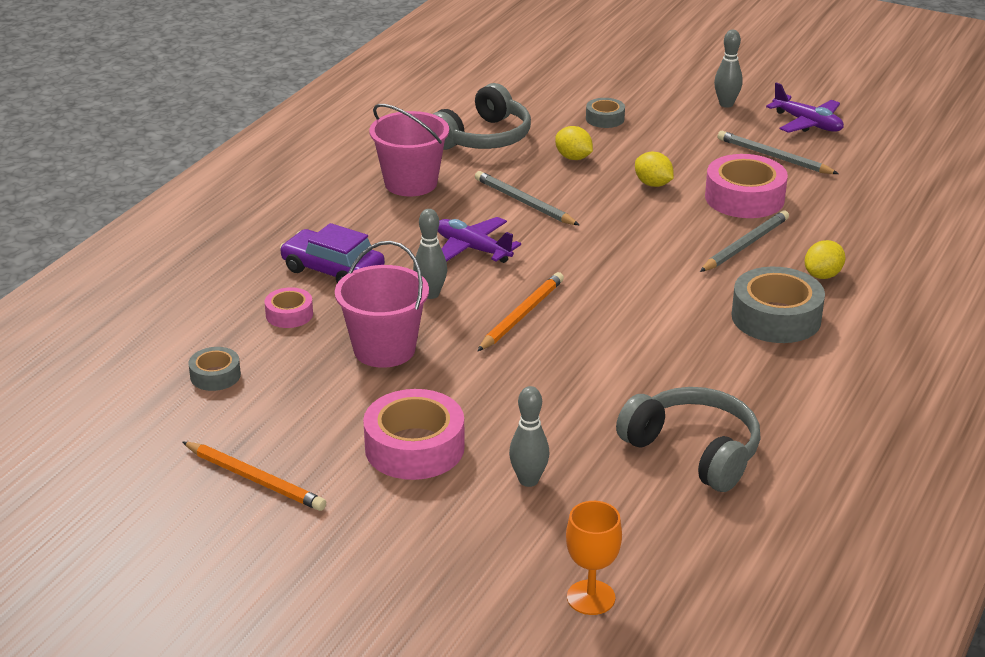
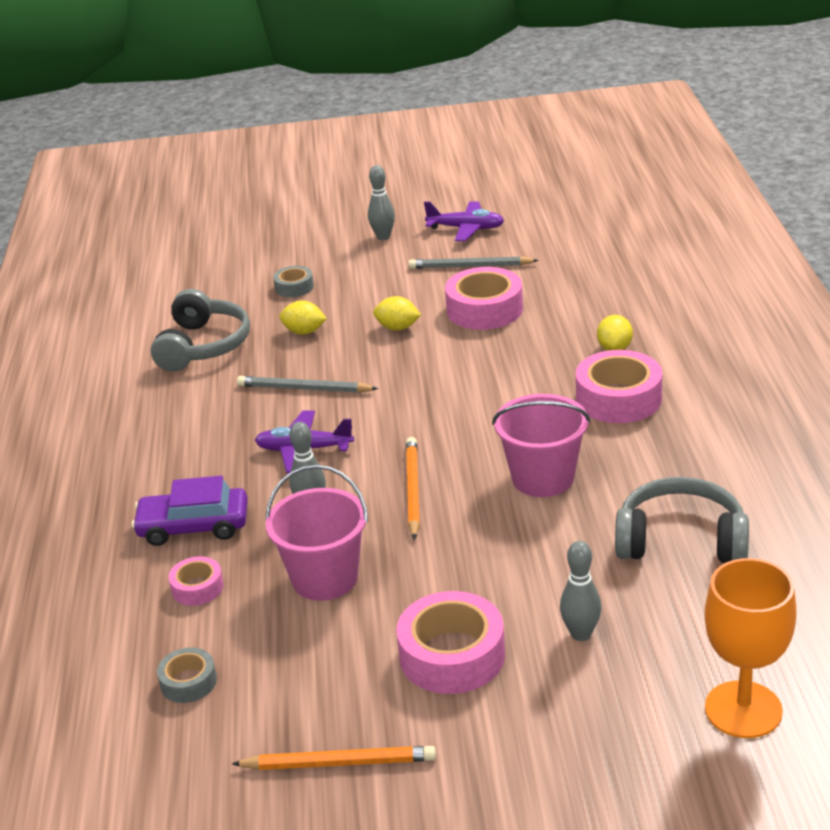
camera: 30 degrees left, 0 degrees up
(411, 183) = (180, 414): pink bucket -> pink bucket (543, 478)
(591, 597) = (743, 709): orange goblet -> orange goblet, size x1.55
(745, 245) = (529, 349): grey pencil -> none
(776, 317) = (618, 398): grey tape -> pink tape

